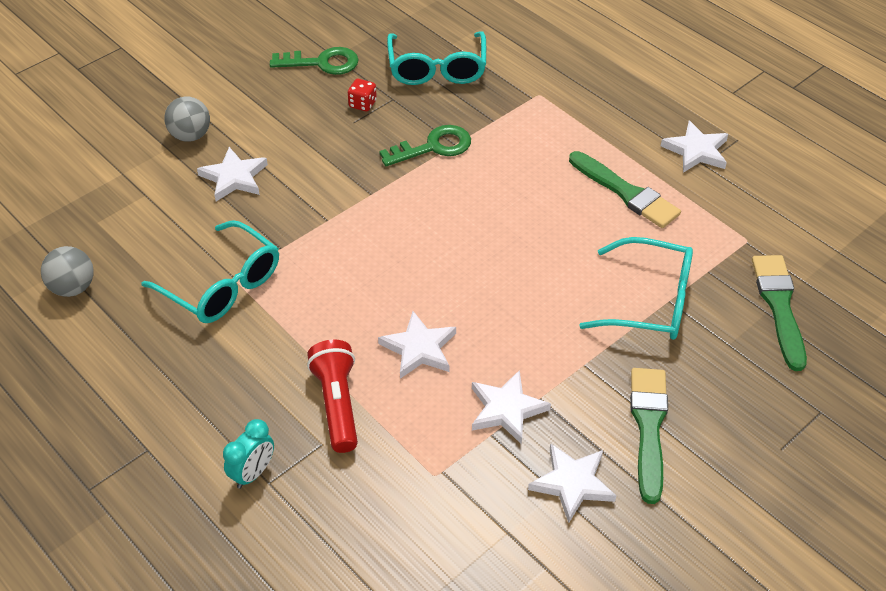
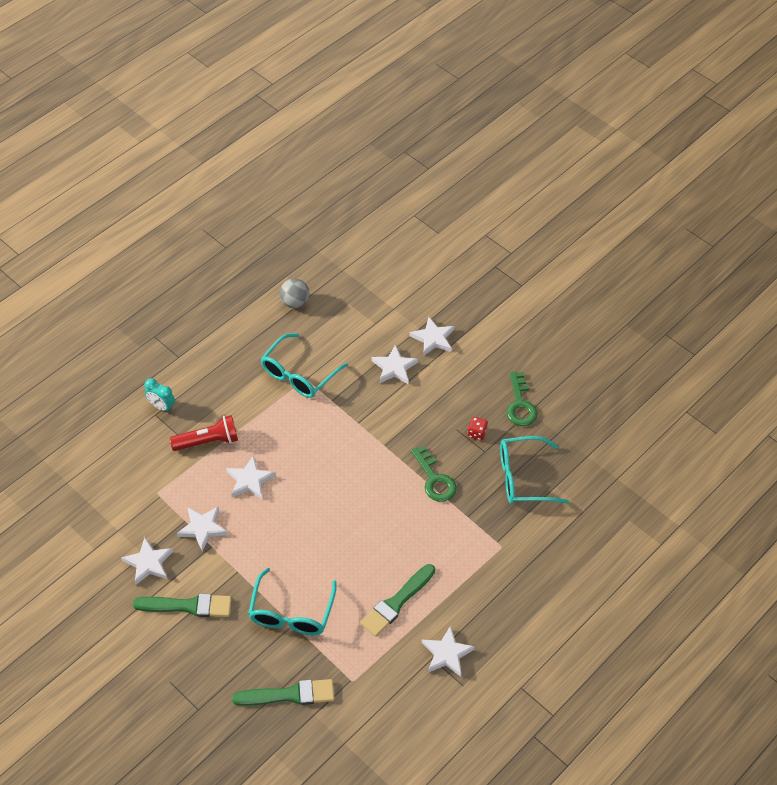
camera: 85 degrees right, 5 degrees up
(190, 135) = (433, 338): grey ball -> white star

